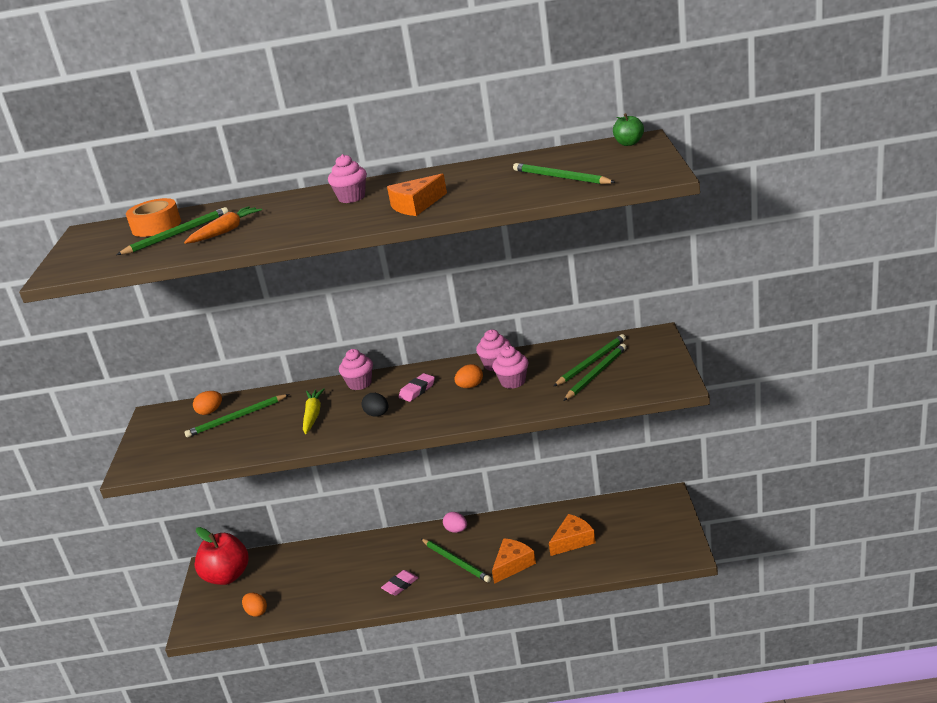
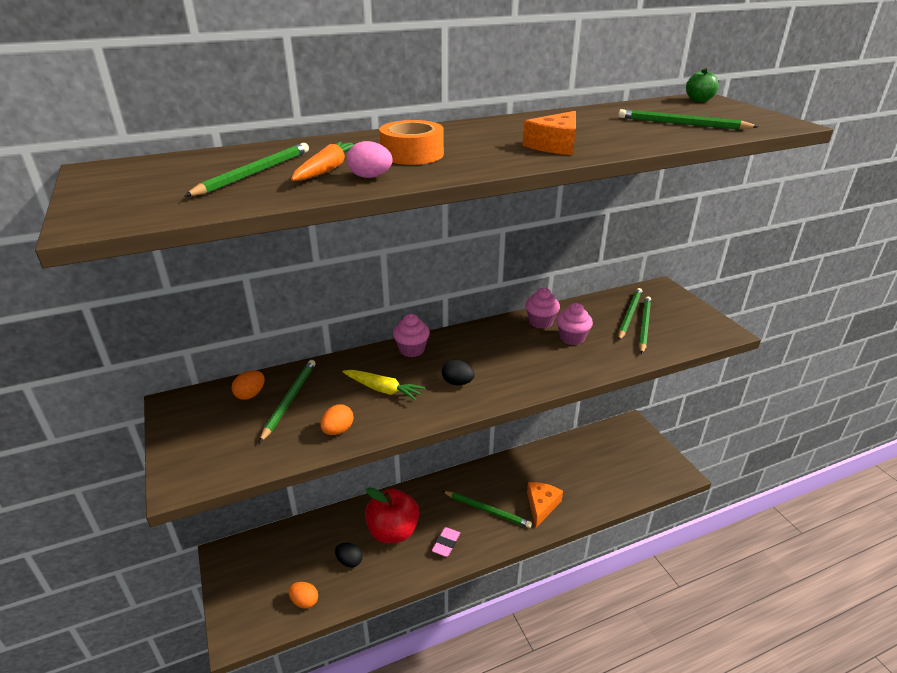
camera: 25 degrees left, 5 degrees up
(156, 226) = (210, 164): orange tape -> orange tape (412, 154)
(227, 576) = (251, 562): red apple -> red apple (393, 531)
(236, 418) = (289, 400): green pencil -> green pencil turned 150 degrees clockwise
(308, 587) = (349, 561): none -> black egg
(313, 415) = (383, 389): yellow carrot -> yellow carrot turned 135 degrees clockwise
(351, 198) = (458, 138): pink cupcake -> none
(417, 390) = (481, 353): pink eraser -> none
(456, 530) = (469, 477): pink egg -> pink egg (370, 177)
(470, 386) = (533, 345): orange egg -> orange egg (338, 430)
(573, 541) = (580, 474): orange cheese -> none

